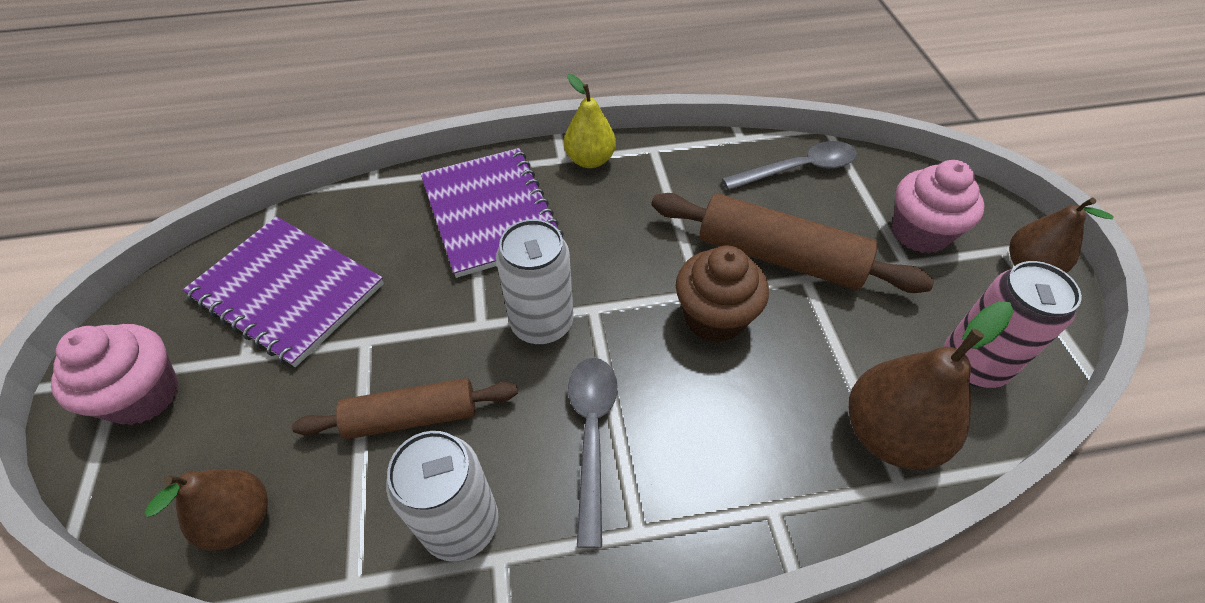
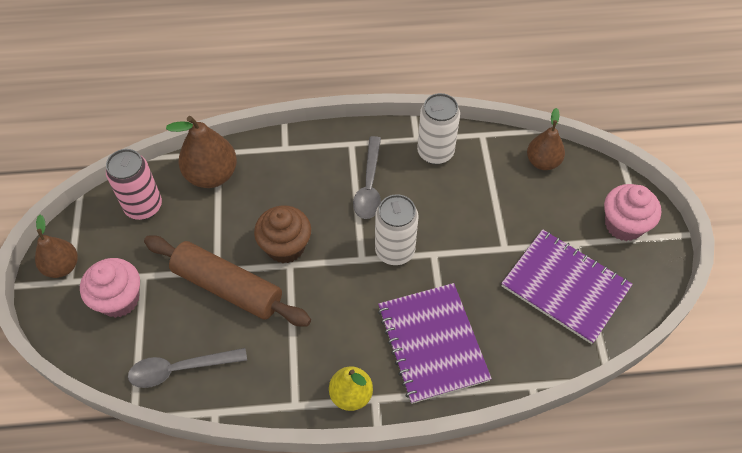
camera: 175 degrees left, 5 degrees up
(412, 416) = (467, 202): brown rolling pin -> none

